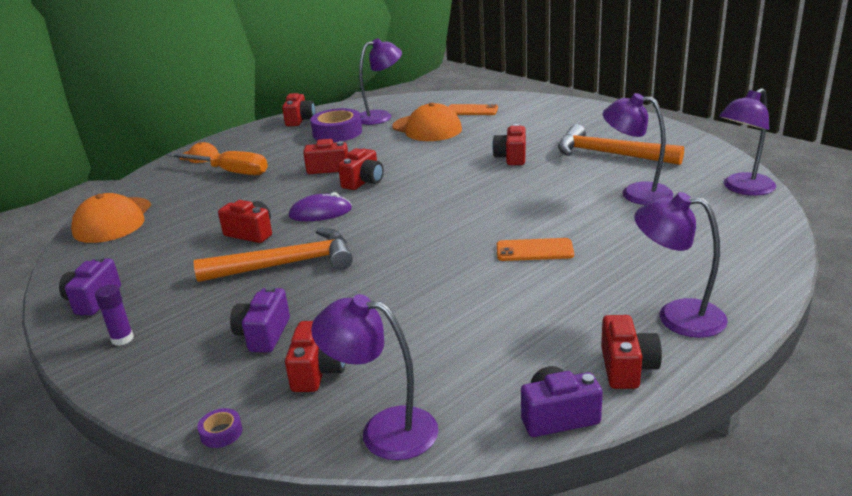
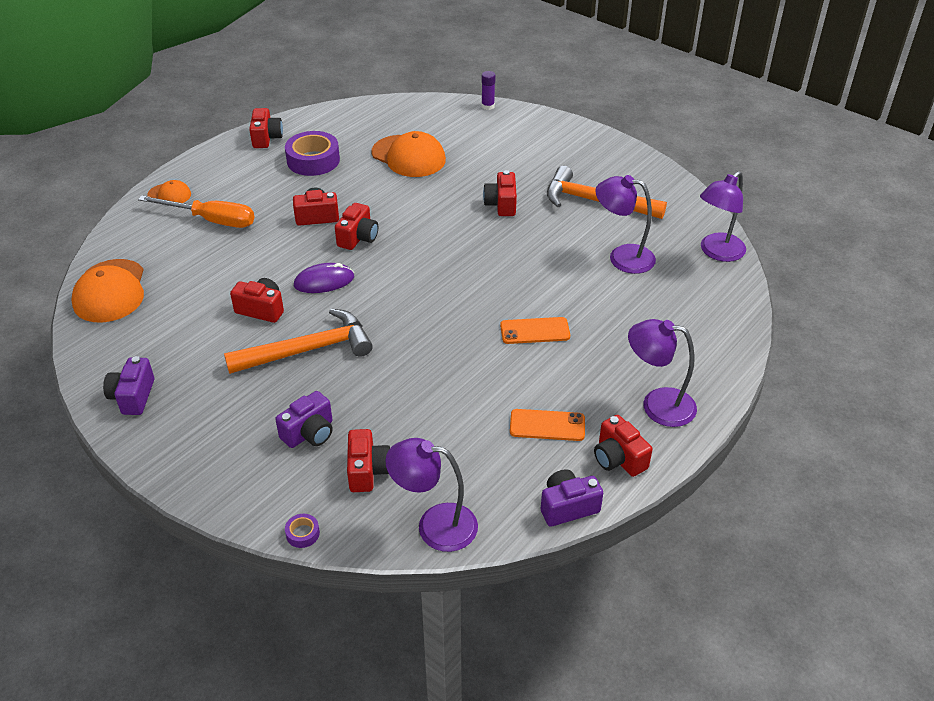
camera: 10 degrees left, 15 degrees up
(122, 339) = (180, 441): purple glue stick -> purple glue stick (488, 106)
(263, 335) = (309, 433): purple camera -> purple camera turned 135 degrees counterclockwise
(381, 116) = (355, 135): purple lamp -> none
(471, 110) = (452, 129): orange phone -> orange phone (547, 425)
(627, 368) = (618, 458): red camera -> red camera turned 150 degrees clockwise

